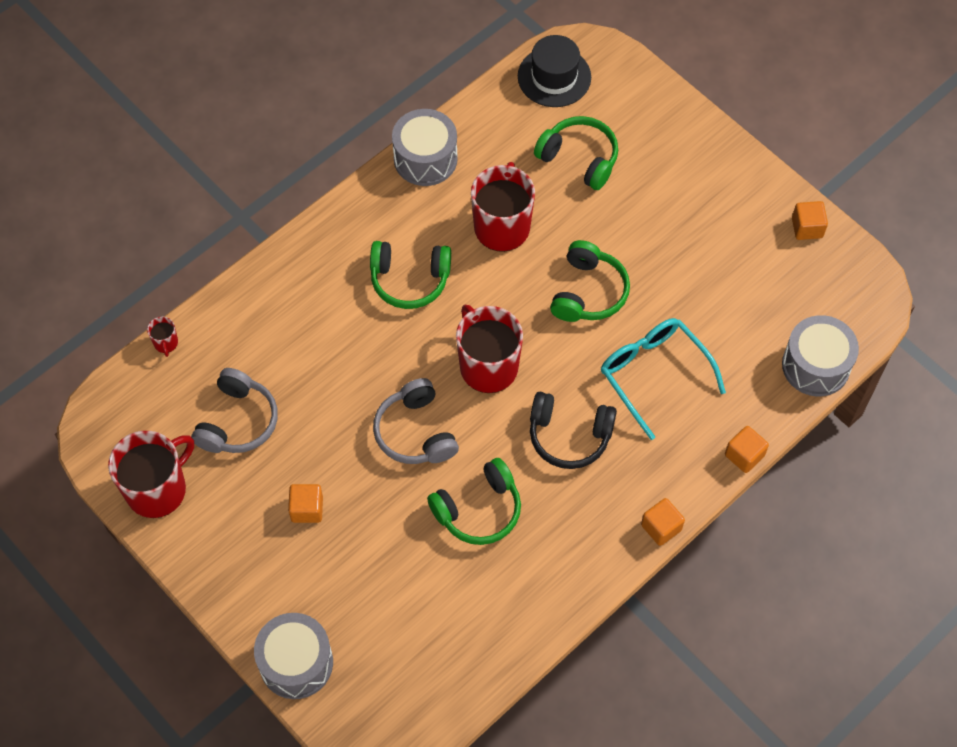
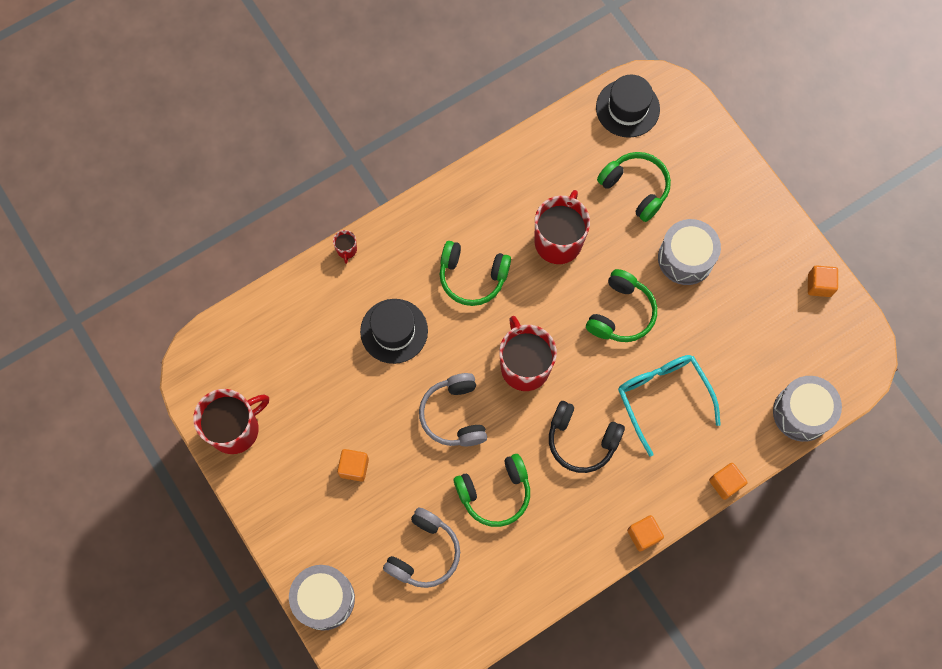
camera: 10 degrees right, 10 degrees up
(166, 343) = (261, 300): red mug -> red mug (346, 250)
(238, 421) = (310, 380): grey headphones -> grey headphones (424, 553)
(328, 352) = (394, 331): none -> black hat
(425, 159) = (504, 167): grey drum -> grey drum (685, 258)

